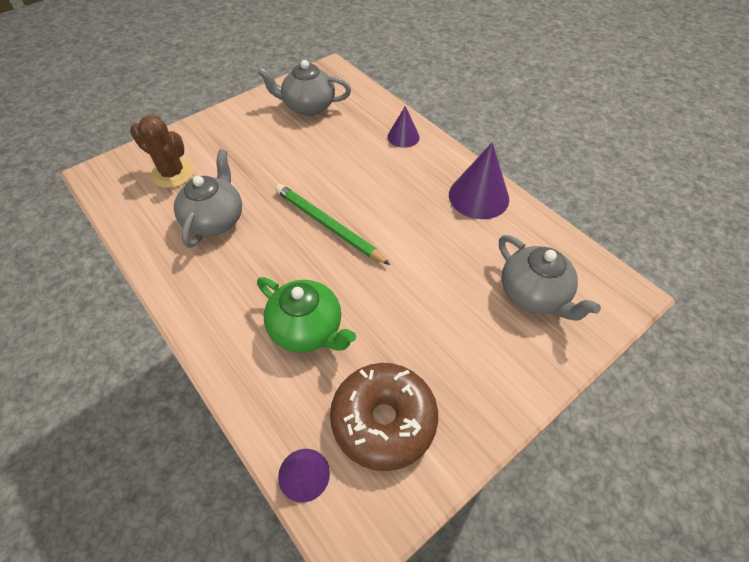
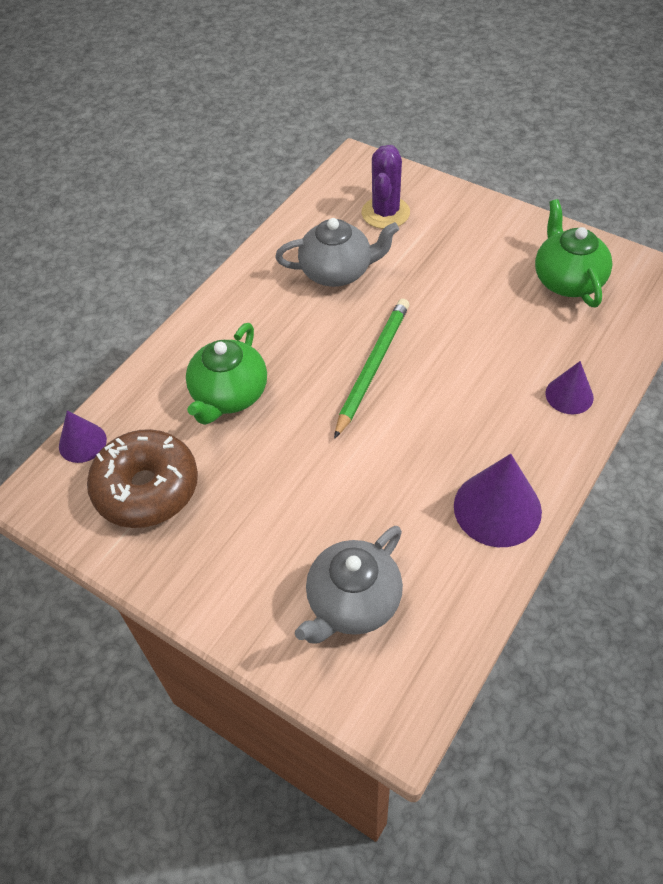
camera: 75 degrees right, 0 degrees up
(172, 173) = (385, 213): brown cactus -> purple cactus
(308, 106) = (567, 280): grey teapot -> green teapot

